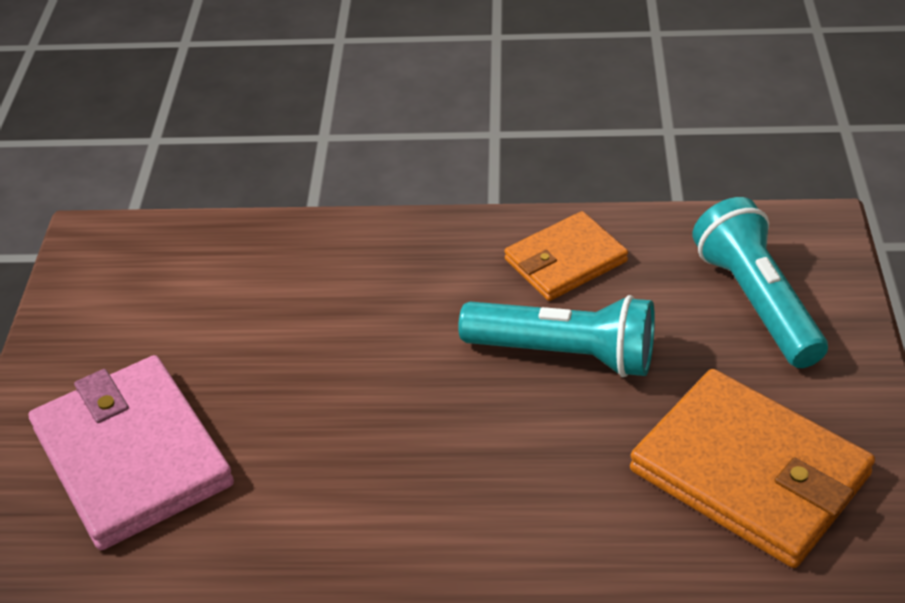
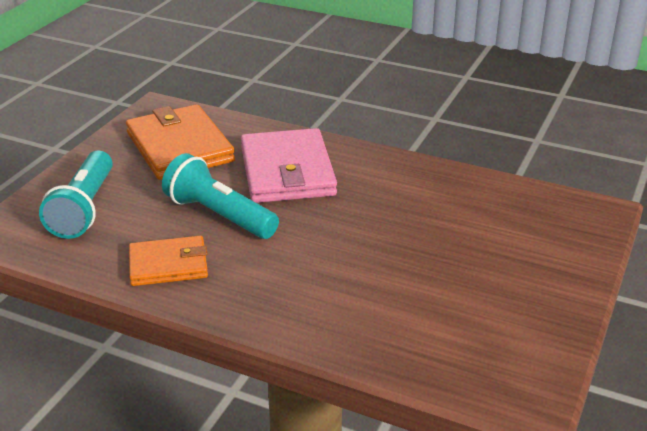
camera: 160 degrees left, 10 degrees down
(132, 456) = (507, 237): pink wallet -> pink wallet (287, 171)

